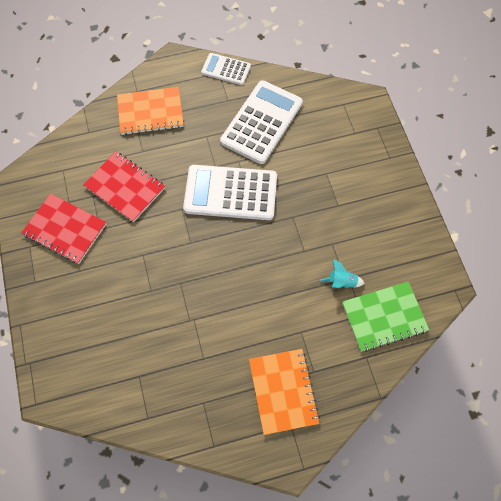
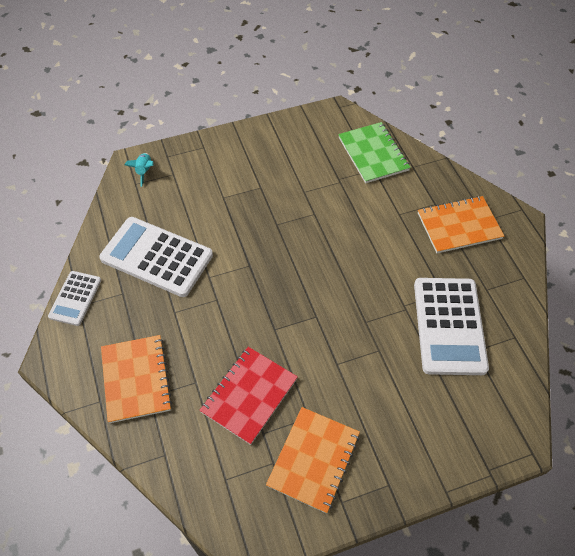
camera: 95 degrees left, 10 degrees down
(65, 229) = (313, 459): red notebook -> orange notebook
(230, 193) = (251, 282): white calculator -> white calculator (449, 326)
(341, 282) = (343, 184): turquoise rocket -> turquoise rocket (144, 171)

